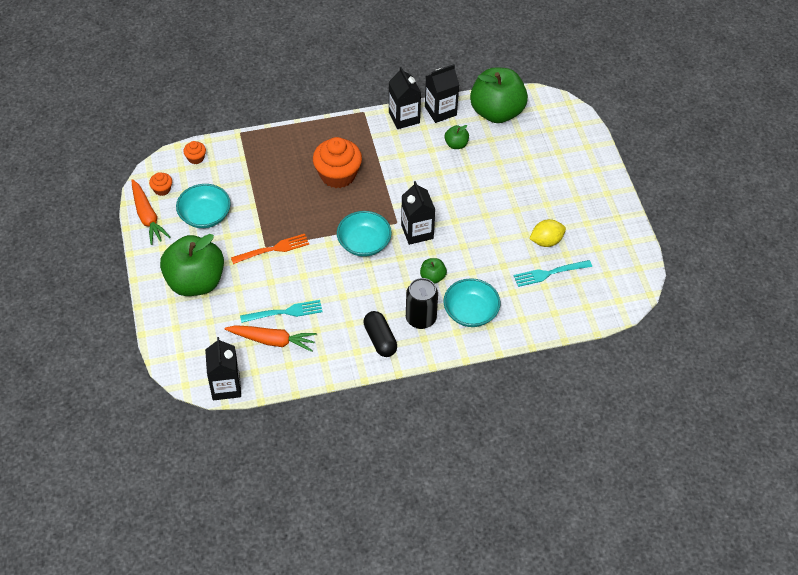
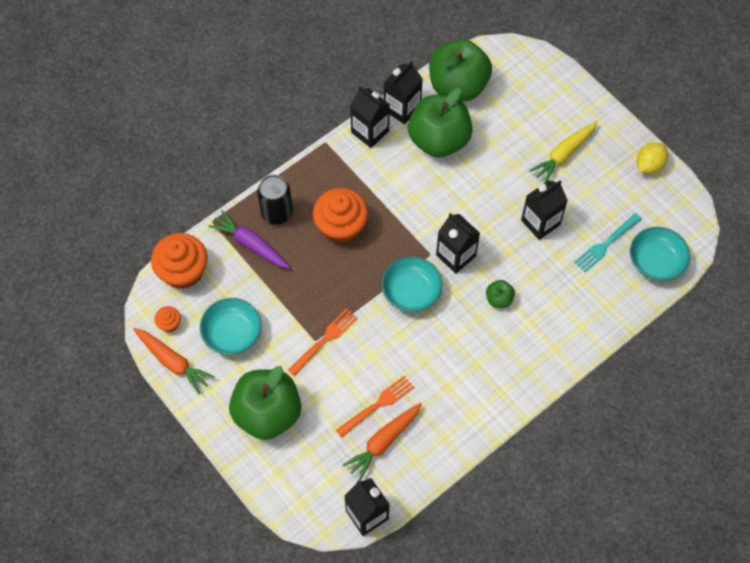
camera: 25 degrees left, 10 degrees up
(196, 158) = (183, 271): orange cupcake -> orange cupcake, size x2.16
(259, 160) = (250, 244): none -> purple carrot
(272, 340) = (383, 442): orange carrot -> orange carrot turned 150 degrees clockwise
(285, 312) = (377, 405): turquoise fork -> orange fork
(380, 339) = (487, 391): black capsule -> none
(421, 318) = (513, 350): black can -> black can (277, 213)
(456, 144) = (438, 140): green apple -> green apple, size x2.35
(470, 312) = (556, 320): turquoise bowl -> turquoise bowl (656, 262)
(503, 235) = (540, 222): none -> black carton
(546, 241) = (584, 210): yellow lemon -> yellow lemon (649, 165)
(554, 194) = (563, 154): none -> yellow carrot

